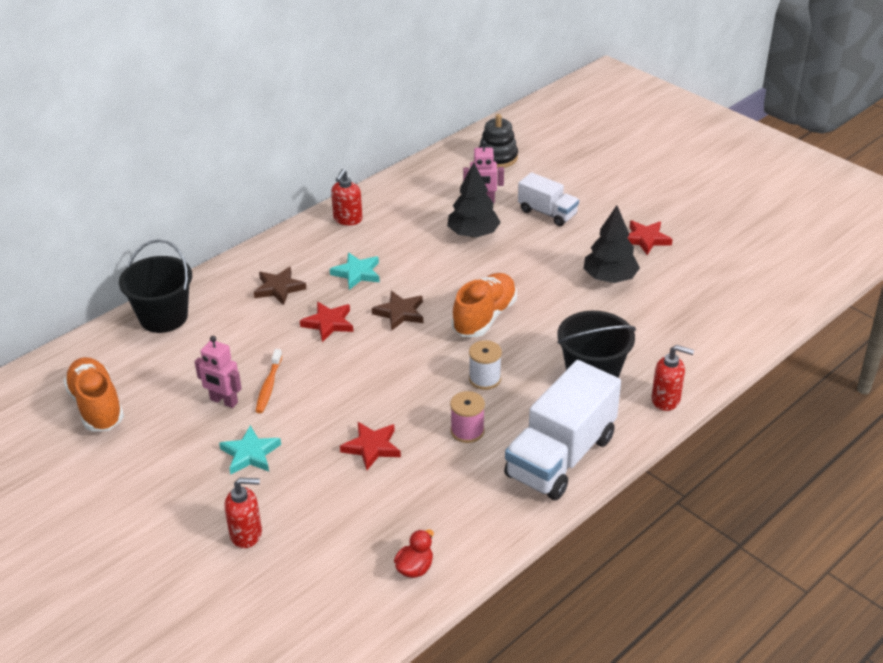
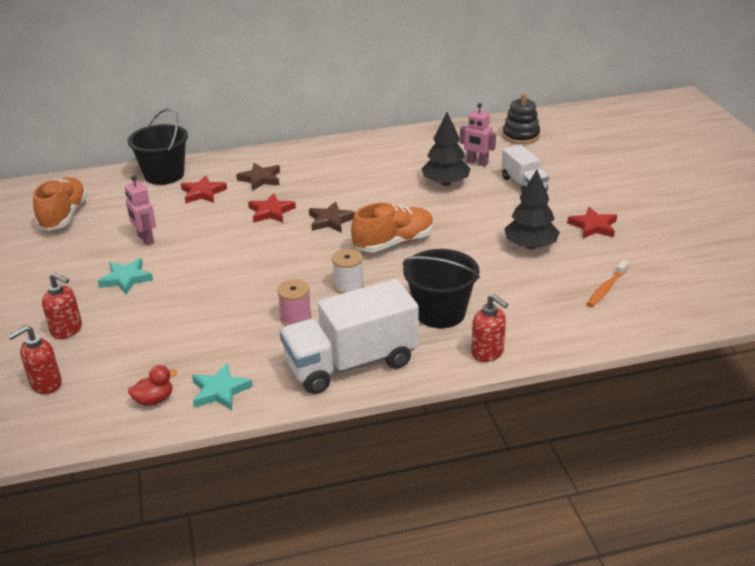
camera: 30 degrees right, 5 degrees down
(268, 386) = (185, 239): orange toothbrush -> orange toothbrush (606, 288)
(347, 219) = (357, 148): red soap dispenser -> red soap dispenser (45, 384)
(357, 273) = (327, 185): turquoise star -> turquoise star (220, 391)
(372, 447) = (213, 304): red star -> red star (203, 193)

